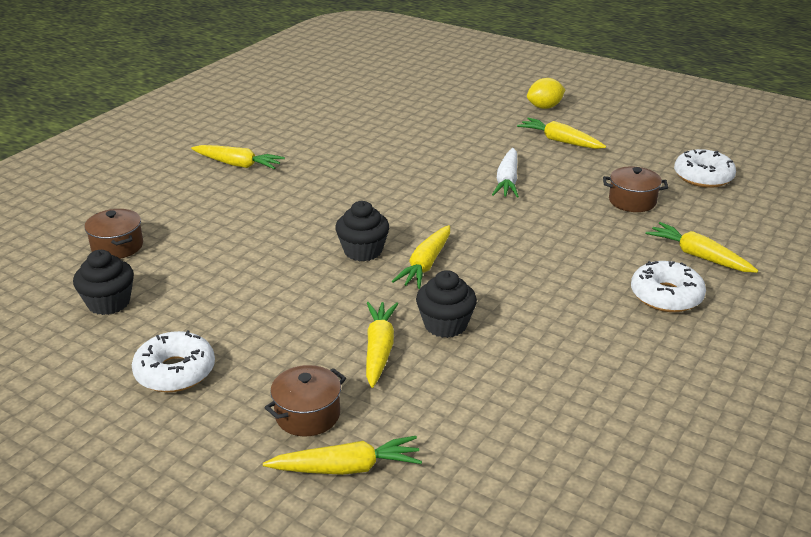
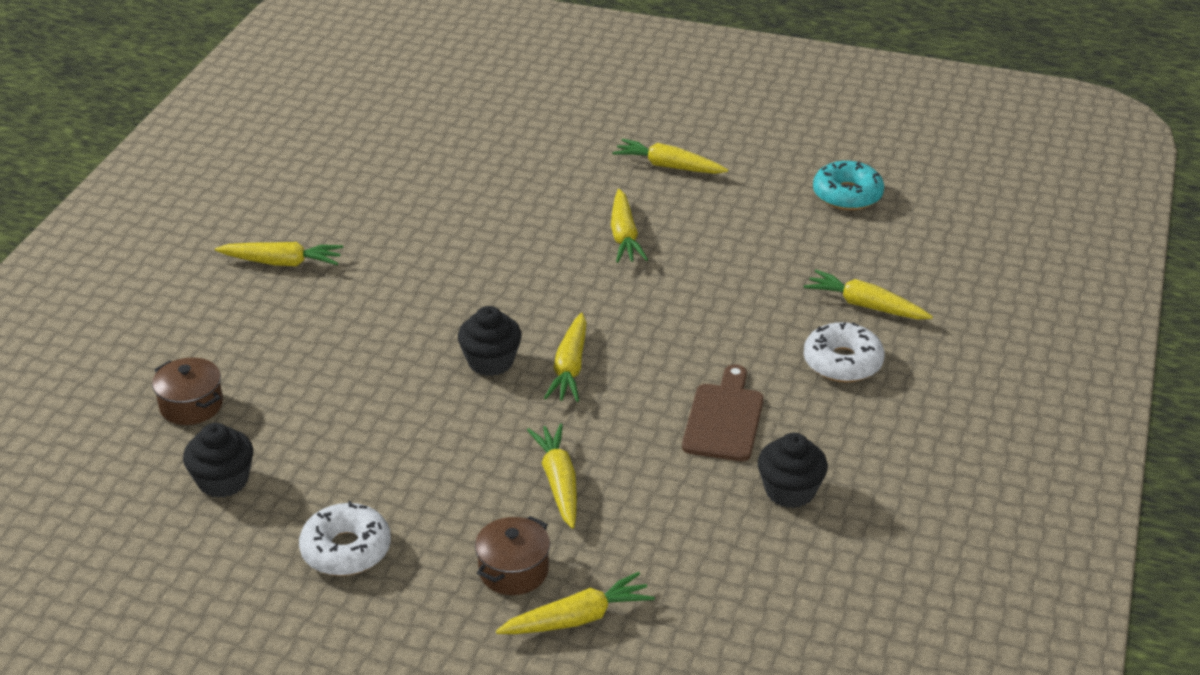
camera: 15 degrees left, 5 degrees up
(445, 325) = (619, 439): black cupcake -> black cupcake (790, 491)
(507, 181) = (624, 236): white carrot -> yellow carrot
(544, 107) = (634, 115): yellow lemon -> none
(544, 323) = (724, 418): none -> brown cutting board
(632, 201) = (776, 243): brown pot -> none
(703, 177) = (847, 195): white donut -> turquoise donut

